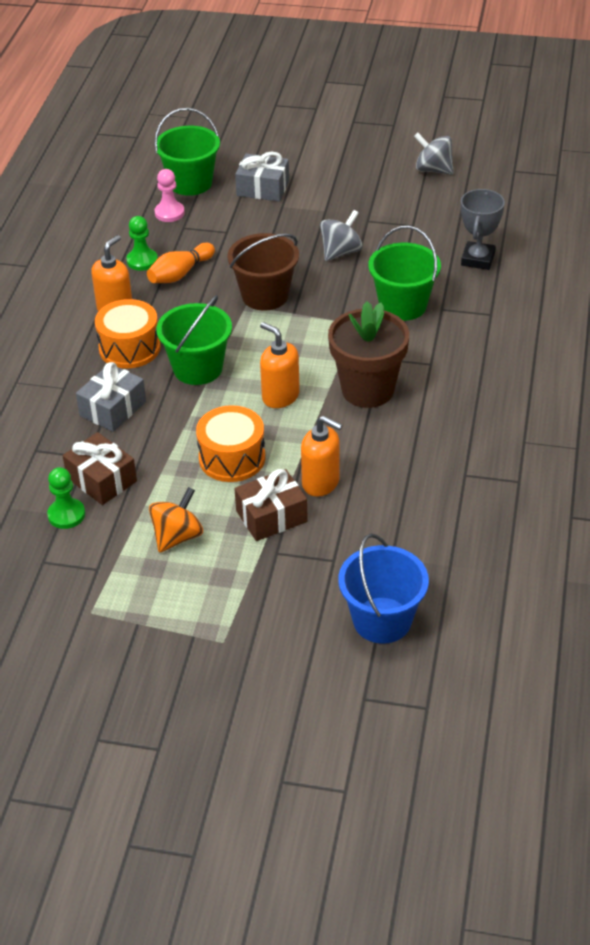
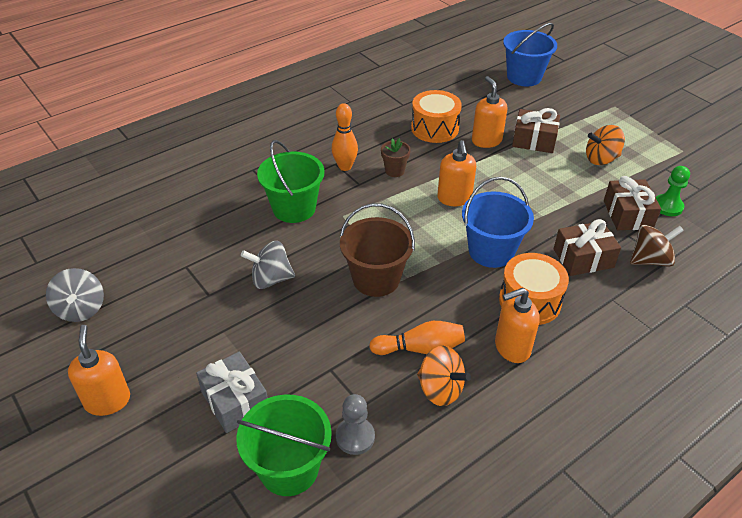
camera: 140 degrees left, 0 degrees up
(51, 442) = (650, 260): none -> brown spinning top
(113, 409) = (583, 258): grey gift -> brown gift
(142, 261) = (440, 389): green pawn -> orange spinning top
(169, 213) = (355, 437): pink pawn -> grey pawn
(198, 368) = (491, 251): green bucket -> blue bucket
(232, 458) = (526, 181): orange drum -> orange drum (434, 128)
(336, 150) = (107, 400): none -> orange soap dispenser
(367, 390) = (394, 171): brown flower pot -> brown flower pot, size x0.46
(417, 366) = (345, 167): none -> orange bowling pin
(477, 259) = (195, 208): grey trophy -> none

